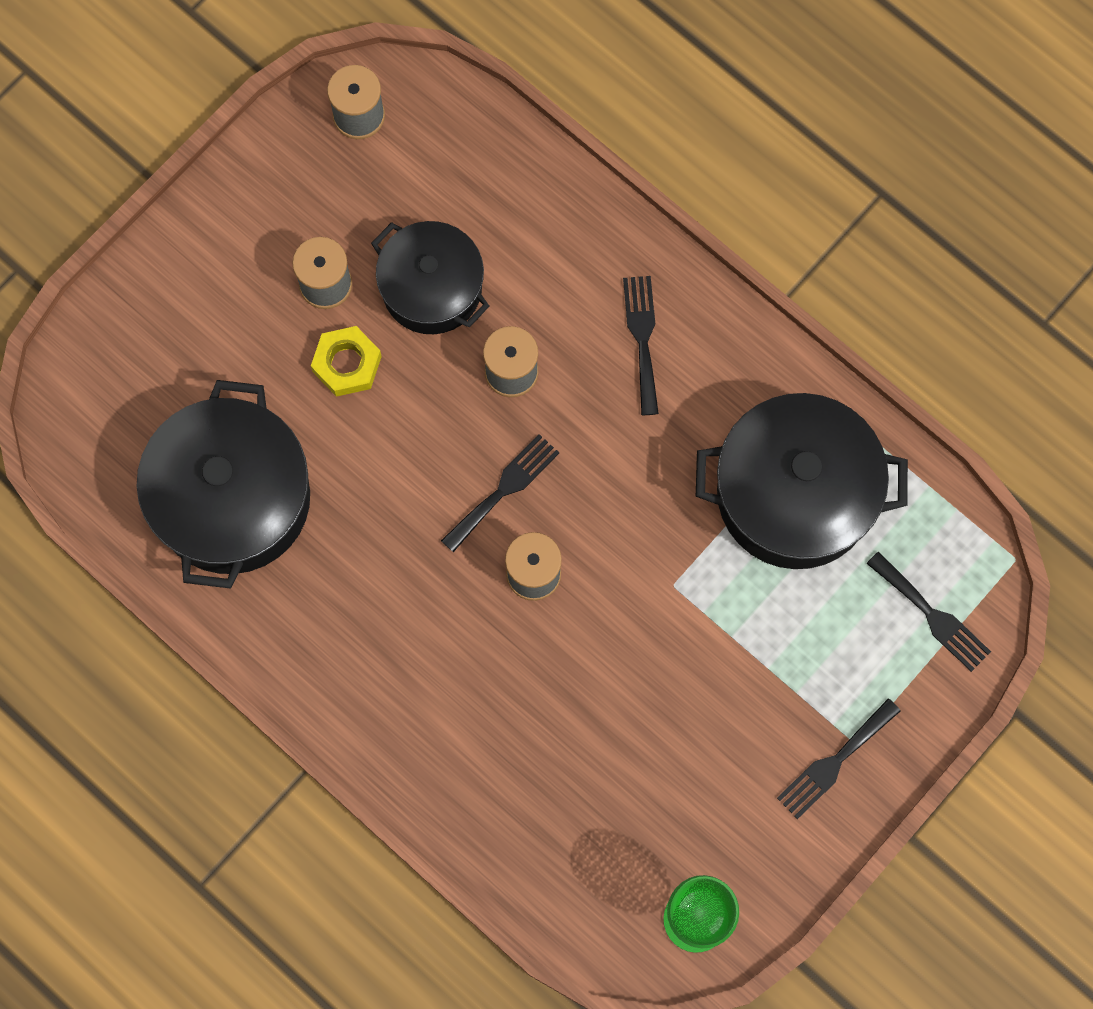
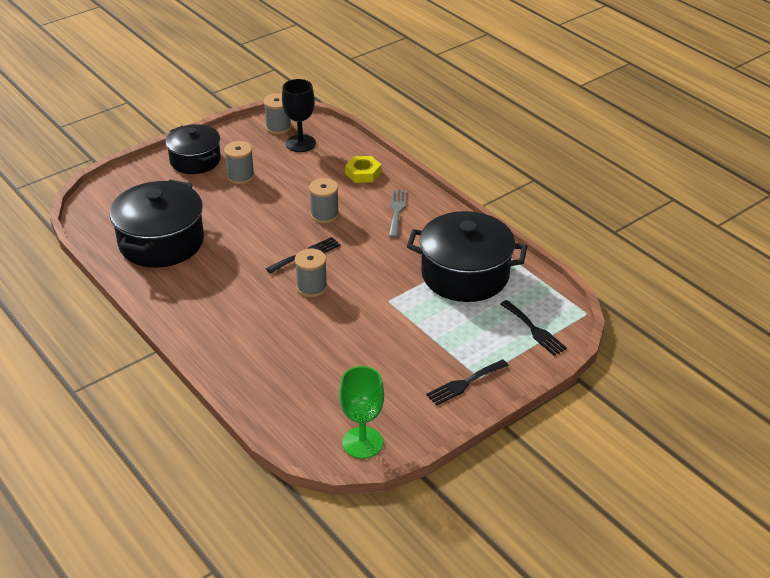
camera: 10 degrees right, 35 degrees down
(347, 364) = (240, 203): yellow nut -> yellow nut (363, 173)
(415, 161) = (300, 143): none -> black goblet
(432, 288) = (293, 183): black pot -> black pot (195, 160)
(642, 338) = (397, 211): black fork -> grey fork

